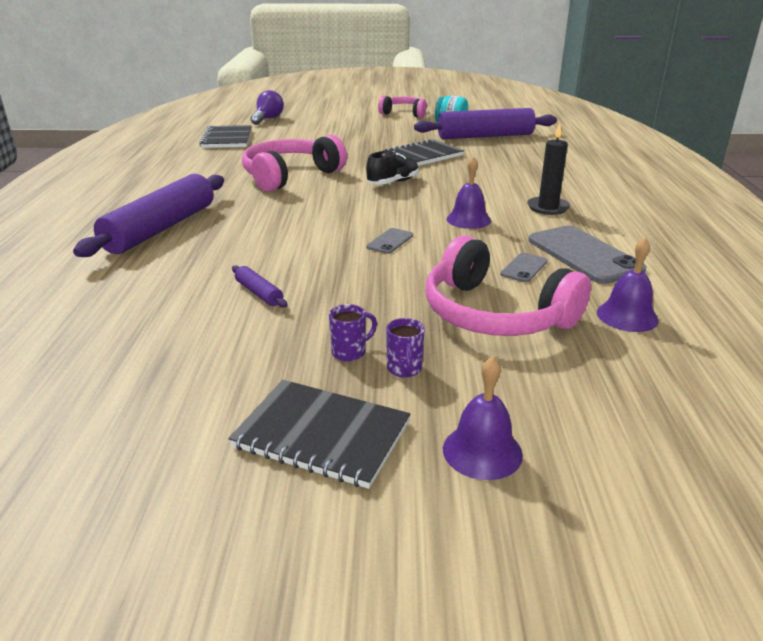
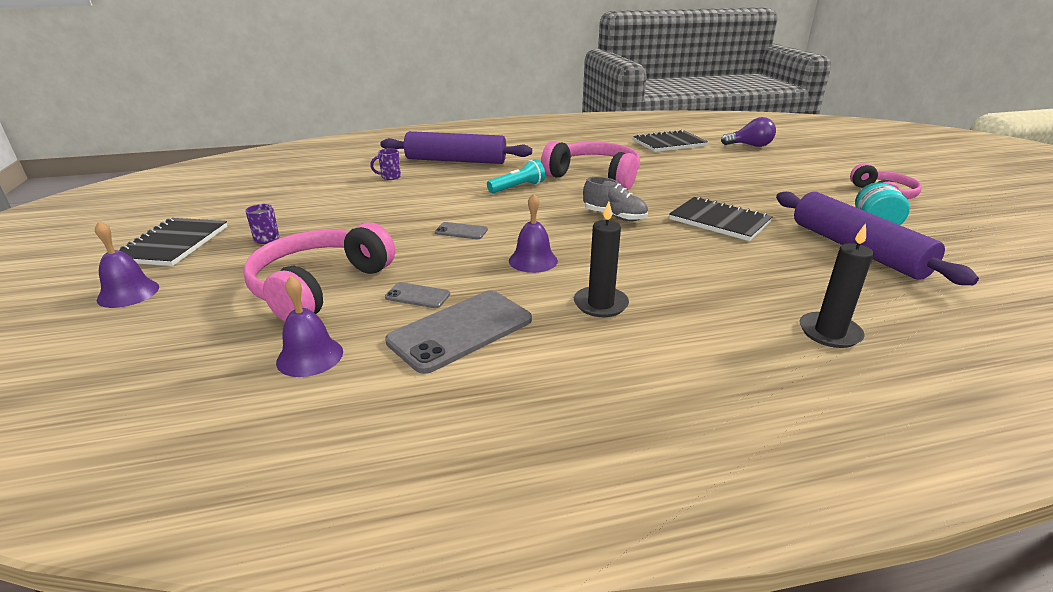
camera: 75 degrees right, 0 degrees up
(259, 293) = (356, 202): purple rolling pin -> none
(289, 207) = (518, 187): none -> turquoise flashlight
(393, 182) = (614, 216): black shoe -> grey shoe
(404, 369) = (239, 259): purple mug -> purple mug (390, 177)
(587, 163) = (829, 332): none -> black candle

